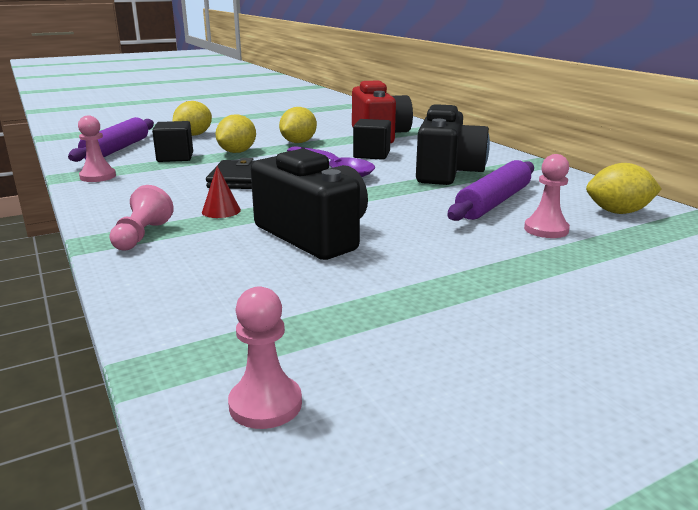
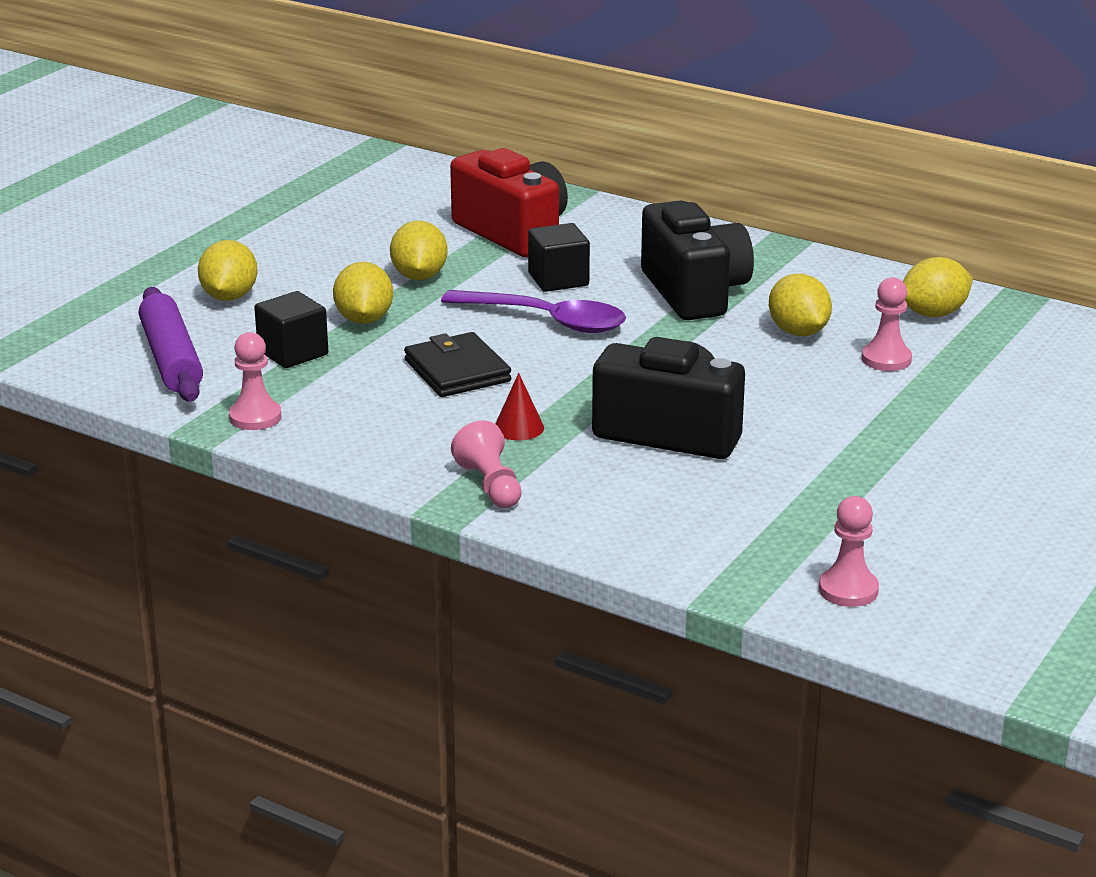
camera: 30 degrees left, 5 degrees up
(493, 202) = (798, 332): purple rolling pin -> yellow lemon

